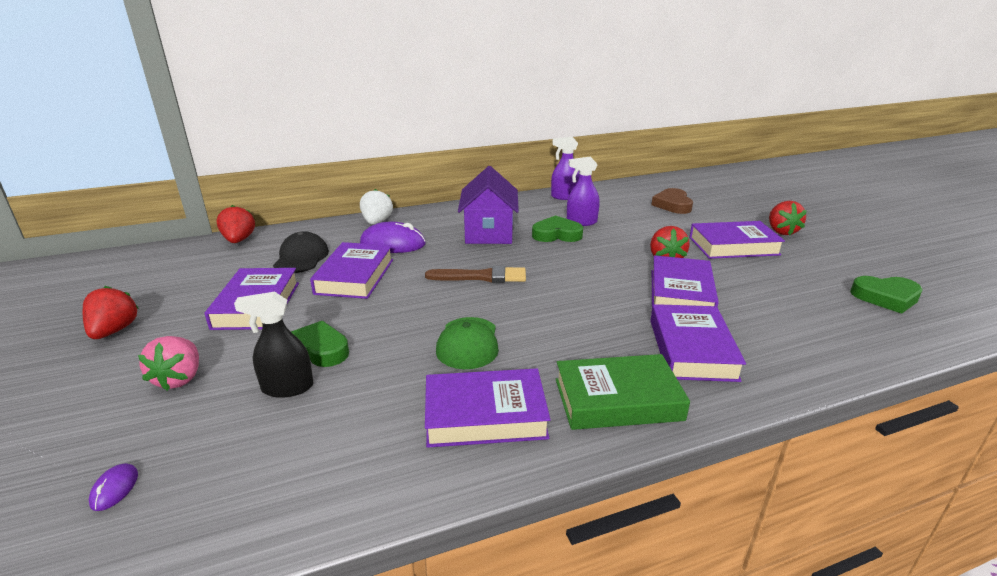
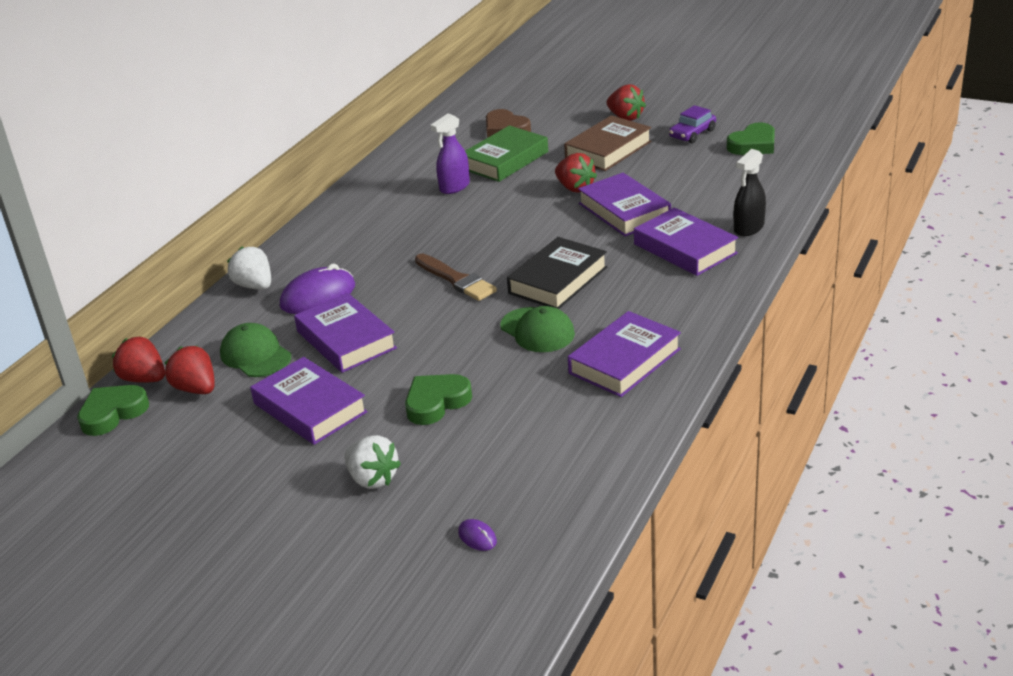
camera: 40 degrees left, 5 degrees up
(114, 331) = (227, 498): red strawberry -> red strawberry (196, 389)
(179, 378) = (372, 479): pink strawberry -> white strawberry
(287, 388) = (467, 431): black spray bottle -> black spray bottle (748, 228)
(301, 258) = (255, 355): black cap -> green cap
(481, 276) = (456, 280): brown brush -> brown brush turned 90 degrees clockwise
(489, 232) = (389, 239): purple house -> none
(546, 315) = (558, 280): none -> black book
(556, 234) = (453, 210): green heart -> green heart (112, 413)
(564, 197) = (393, 167): purple spray bottle -> none
(617, 399) = (685, 305): green book -> green book (505, 160)
(733, 246) = (608, 150): purple book -> brown book
(829, 265) = (692, 134): none -> purple car

